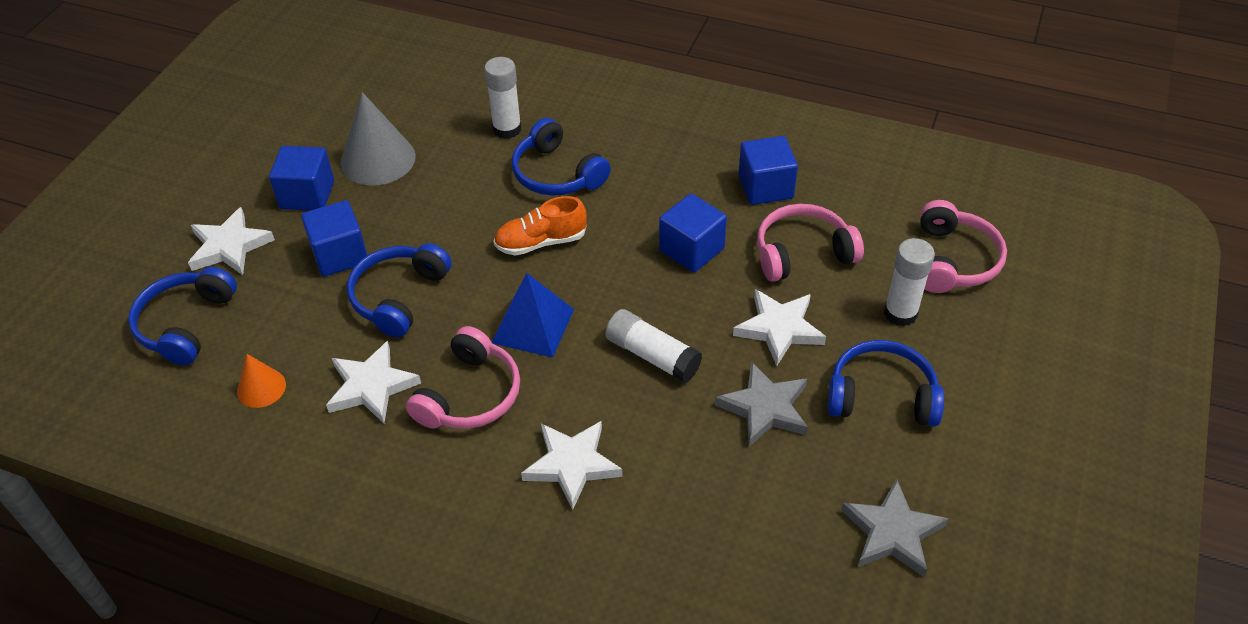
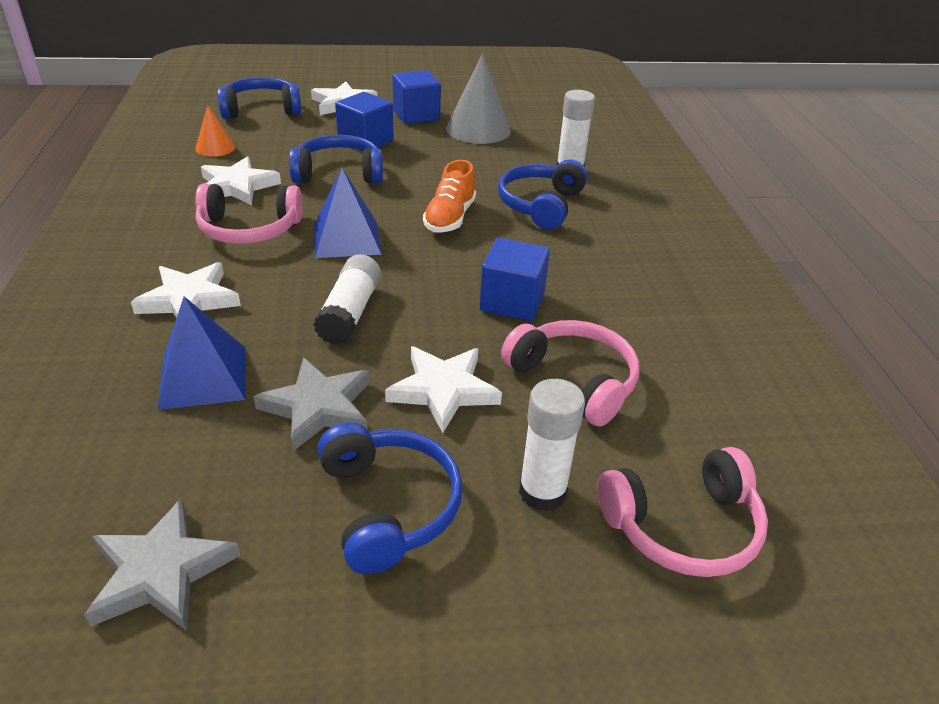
camera: 60 degrees right, 10 degrees down
(541, 242) = (450, 218): orange shoe -> orange shoe turned 120 degrees counterclockwise
(692, 474) = (203, 377): none -> blue pyramid
(765, 187) = (649, 329): blue cube -> none

